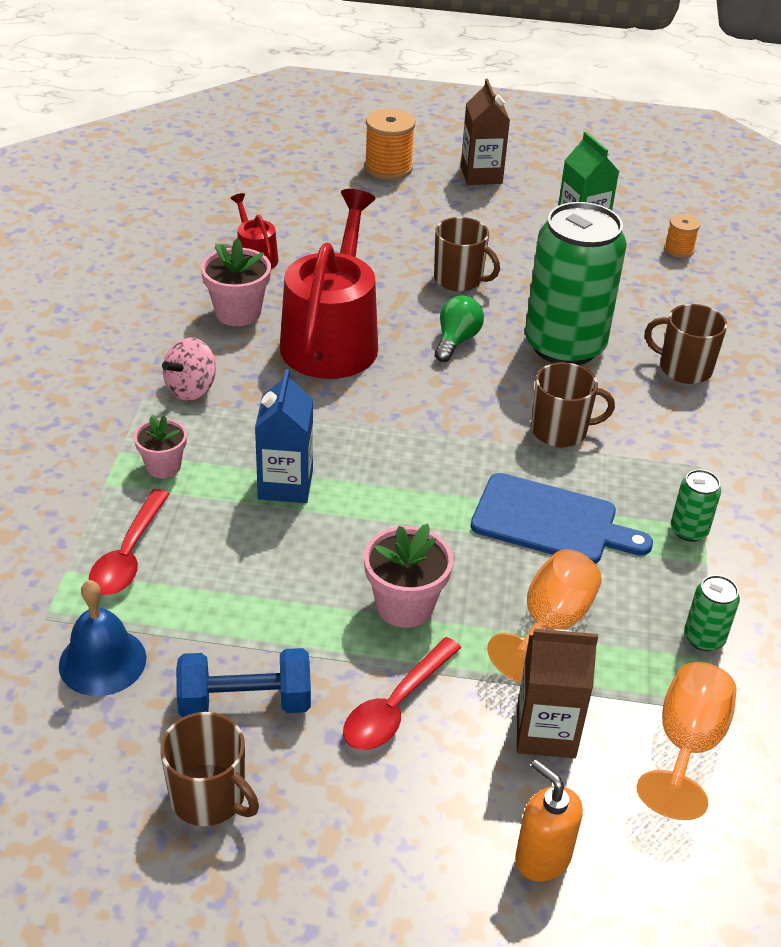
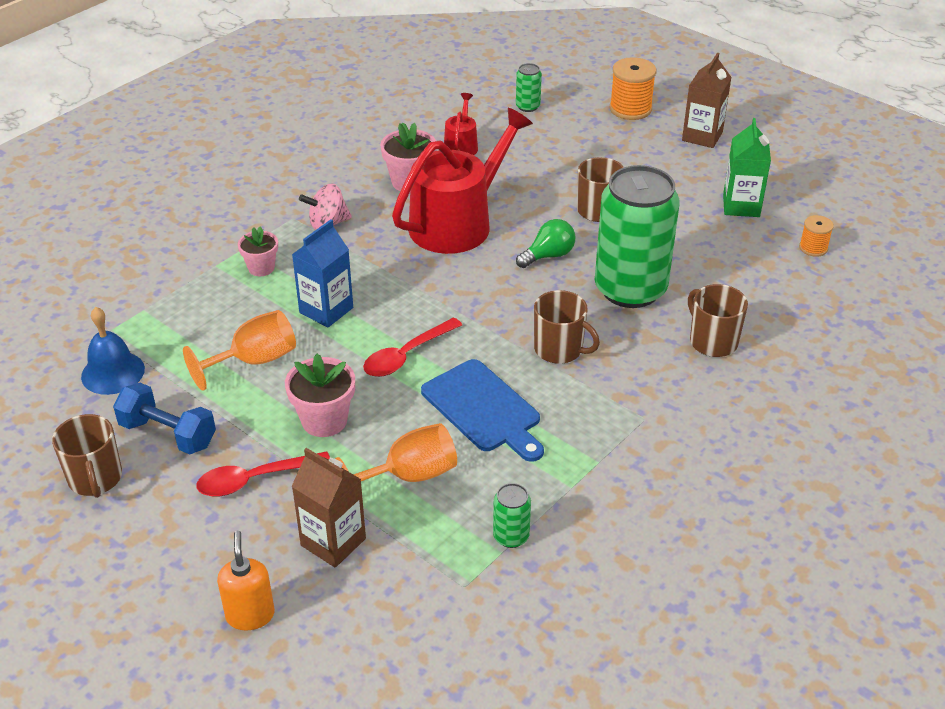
camera: 35 degrees right, 0 degrees up
(129, 554) = (188, 315): red spoon -> red spoon (407, 355)
(687, 744) = (420, 598): orange goblet -> orange goblet (254, 361)
(689, 530) = (582, 459): green can -> green can (527, 106)

